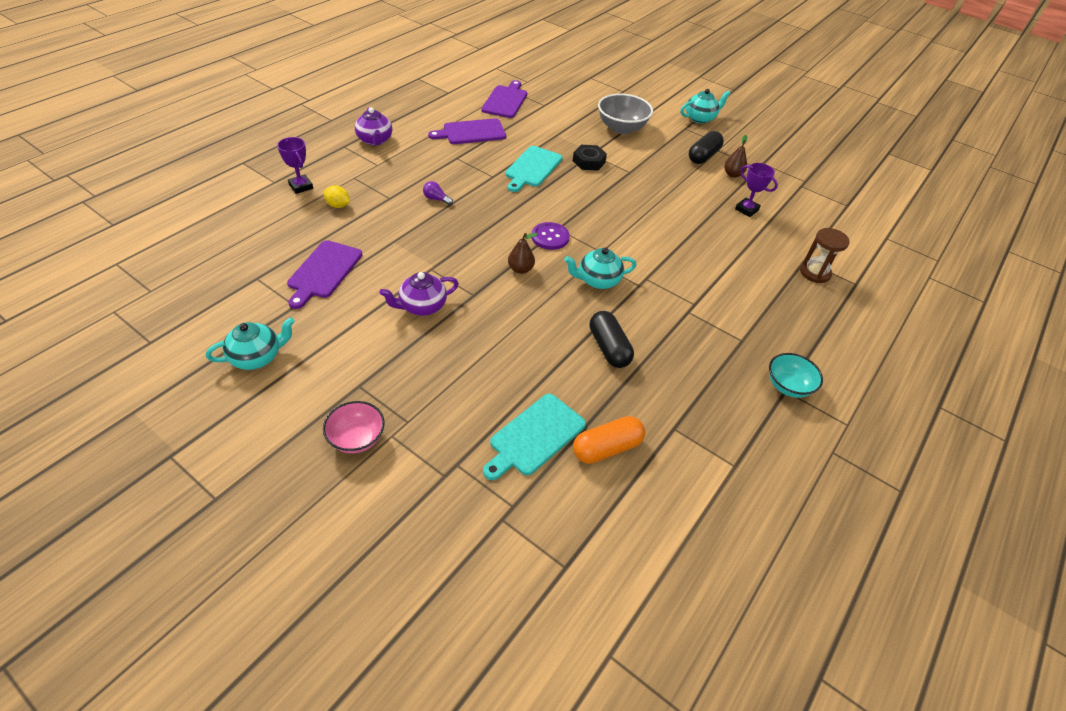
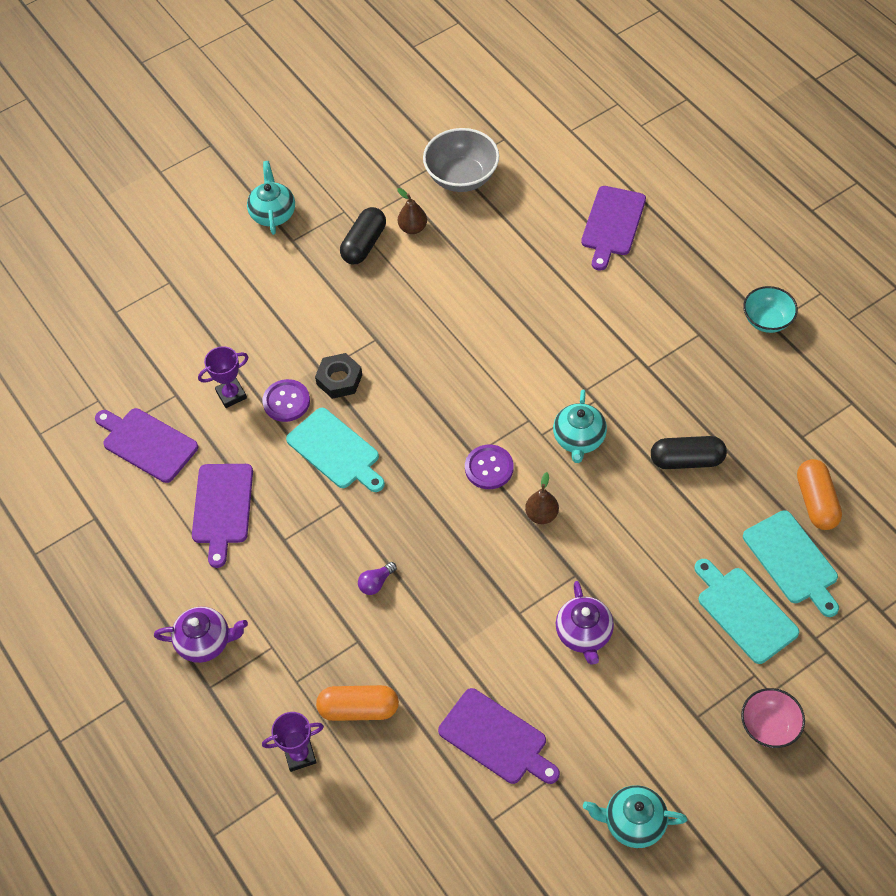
camera: 65 degrees left, 10 degrees up
(257, 357) = (633, 822): turquoise teapot -> turquoise teapot turned 75 degrees counterclockwise
(338, 205) = (359, 709): yellow lemon -> orange capsule
(470, 406) = (744, 612): none -> turquoise cutting board
(560, 144) = (286, 401): none -> purple button
(621, 128) = (269, 315): grey bowl -> grey bowl (462, 177)
(703, 156) = (364, 244): black capsule -> black capsule turned 60 degrees clockwise
(746, 209) = (487, 242): purple trophy -> purple trophy (231, 395)
(815, 273) = (612, 224): brown hourglass -> purple cutting board

